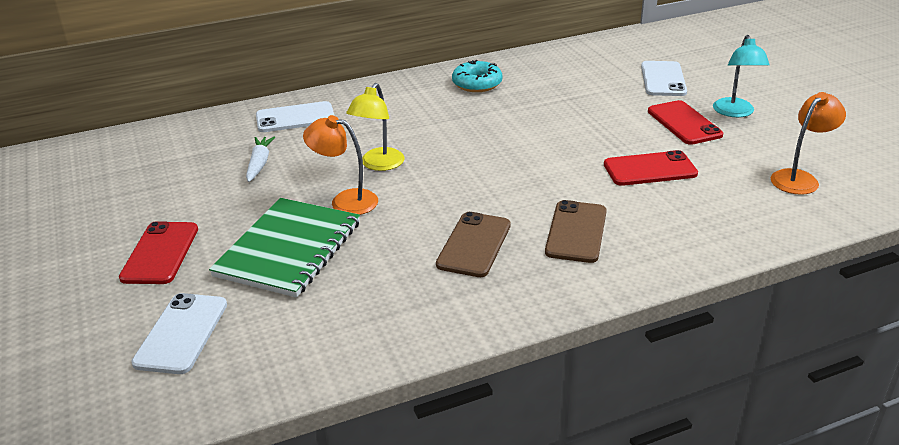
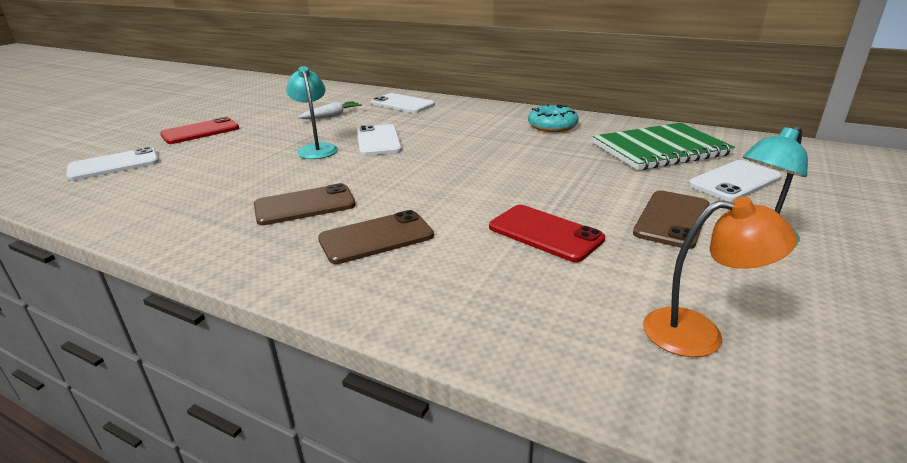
camera: 50 degrees right, 5 degrees down
(289, 249) = (236, 156): green notebook -> green notebook (660, 149)
(345, 201) = (316, 149): orange lamp -> turquoise lamp
(378, 165) = (378, 141): yellow lamp -> white phone
(684, 123) = (672, 219): red phone -> brown phone

